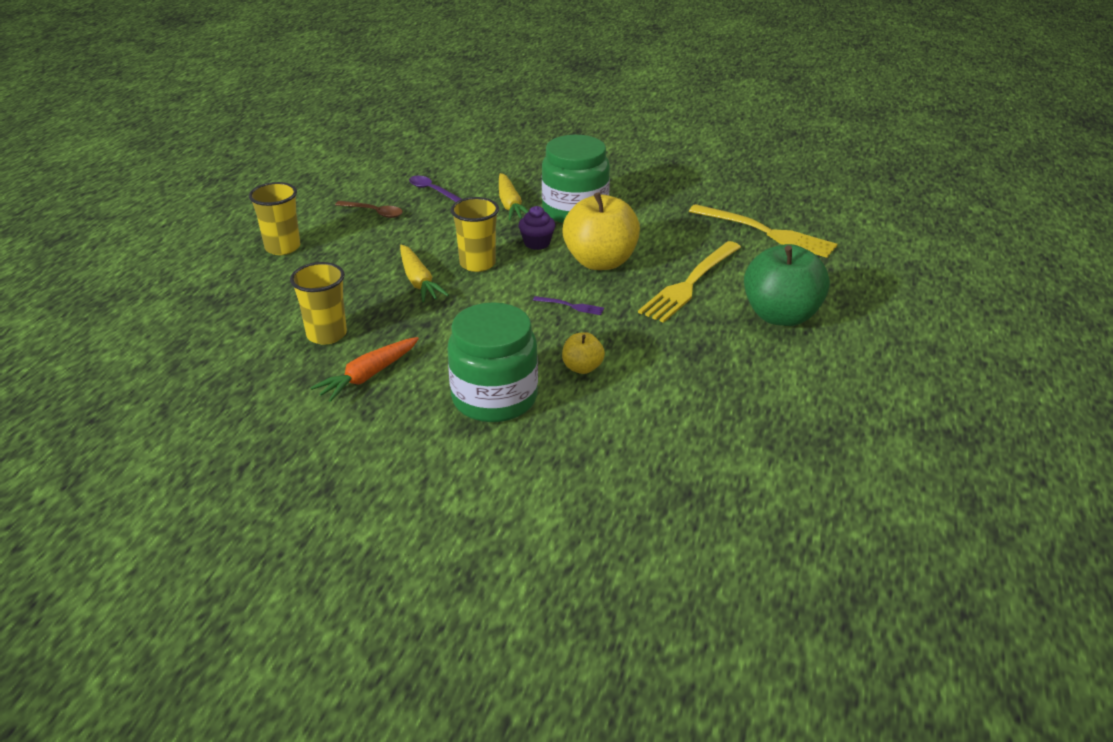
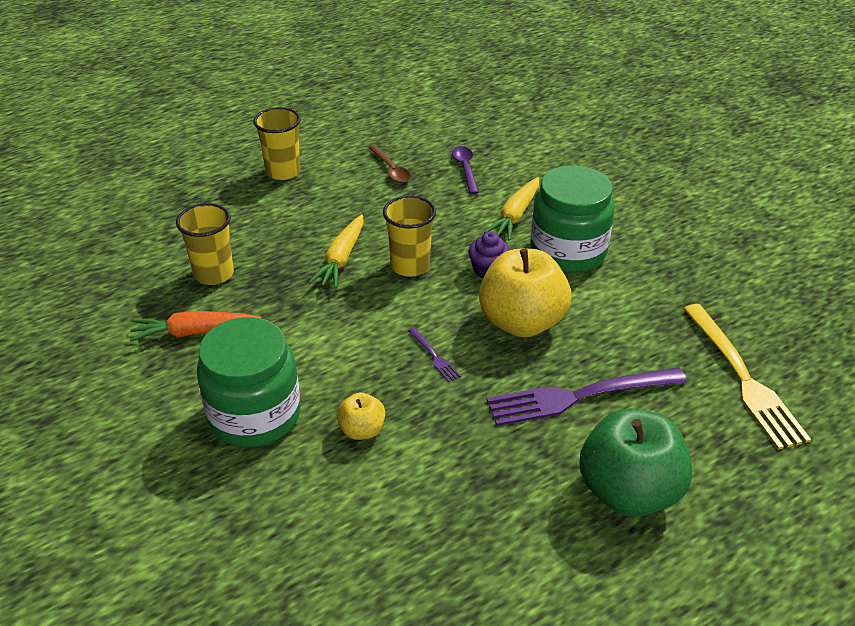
camera: 40 degrees right, 5 degrees up
(689, 284) = (578, 397): yellow fork -> purple fork

